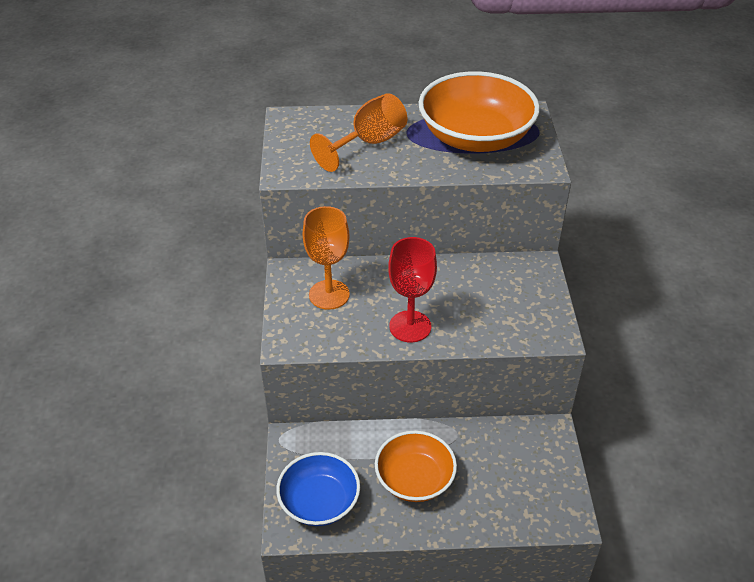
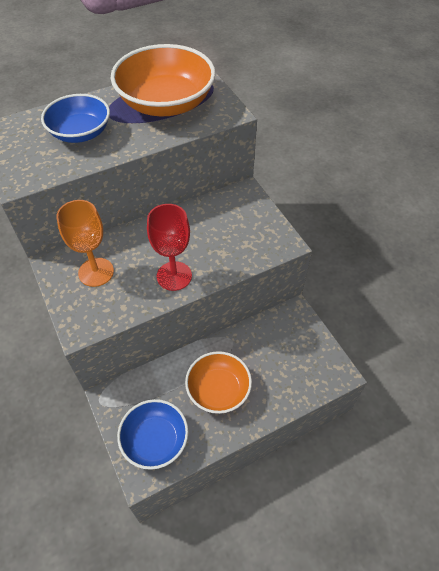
camera: 25 degrees left, 10 degrees up
(369, 143) = (80, 133): orange goblet -> blue bowl

